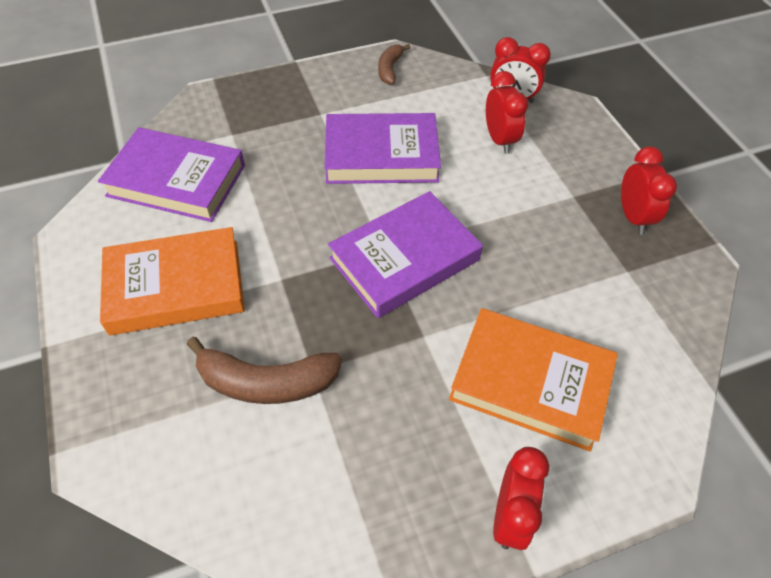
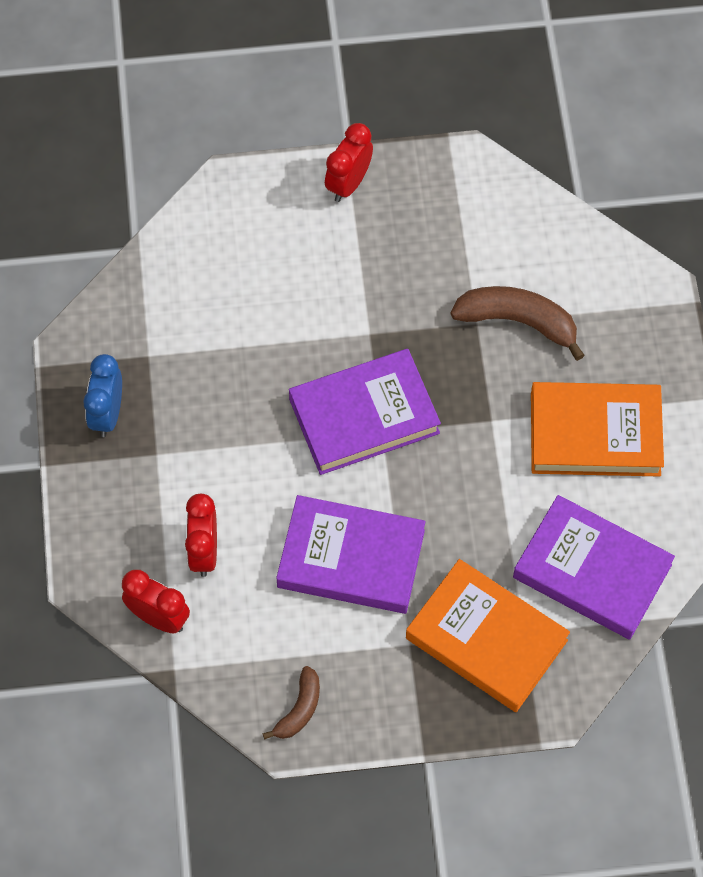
camera: 165 degrees left, 10 degrees up
(530, 382) = (290, 273): orange book -> orange book (486, 639)
(633, 217) = (107, 414): red clock -> blue clock

